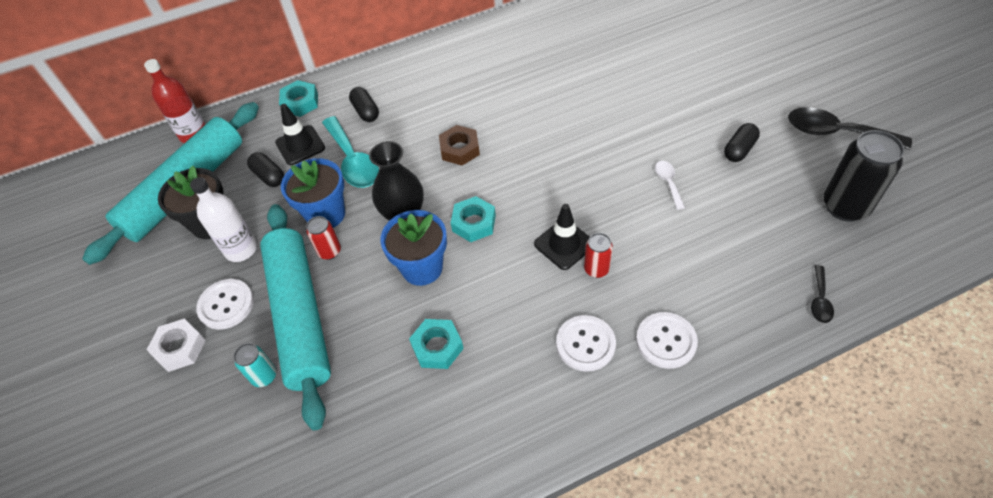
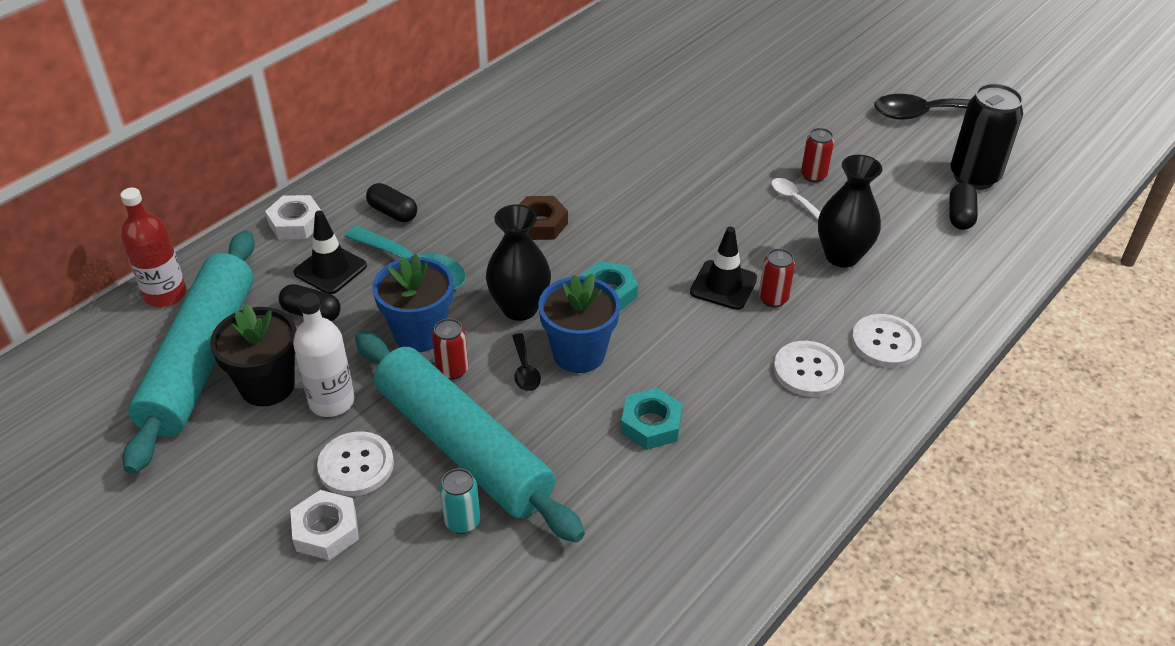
camera: 30 degrees left, 10 degrees down
(300, 102) = (296, 223): turquoise nut -> white nut
(678, 248) = (842, 256): none -> black vase
(698, 166) = (813, 175): none -> red can
(739, 150) = (844, 151): black capsule -> black capsule (960, 216)
(820, 300) = (1002, 264): black spoon -> black spoon (525, 370)

